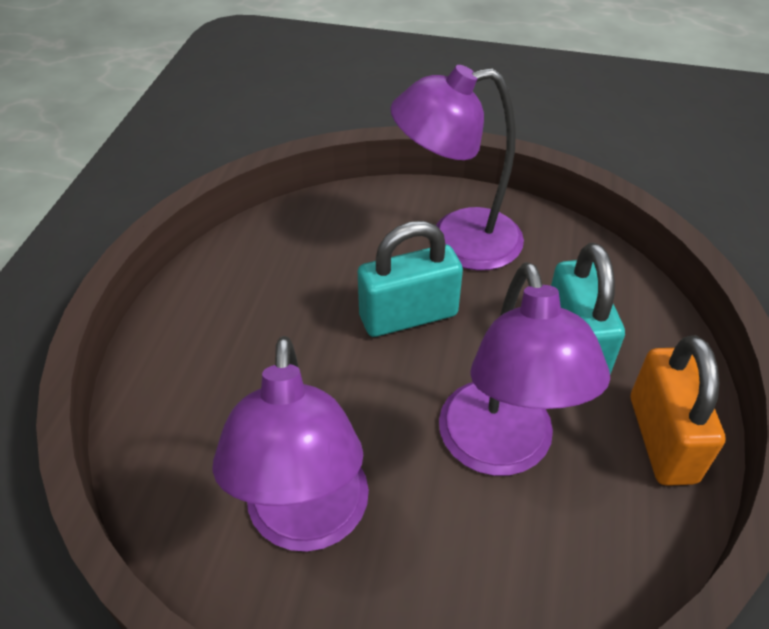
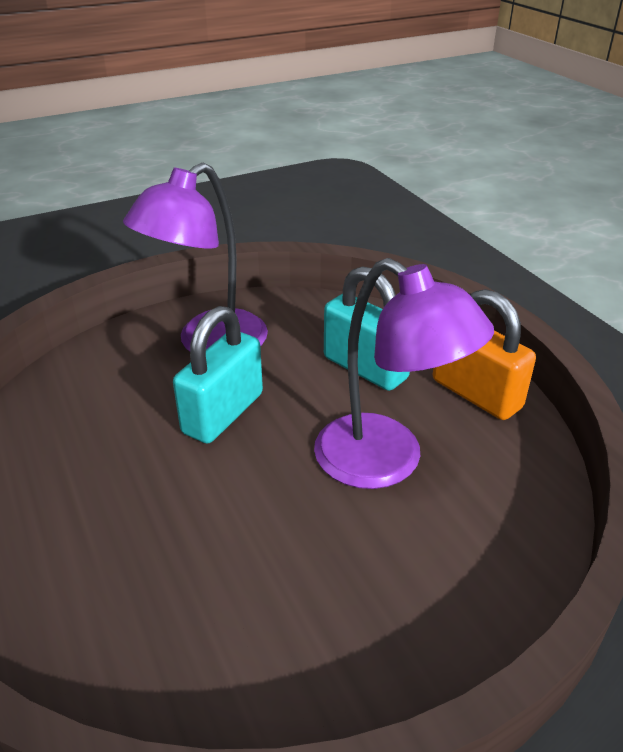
camera: 40 degrees left, 10 degrees down
(307, 521) = (295, 610): purple lamp -> none

